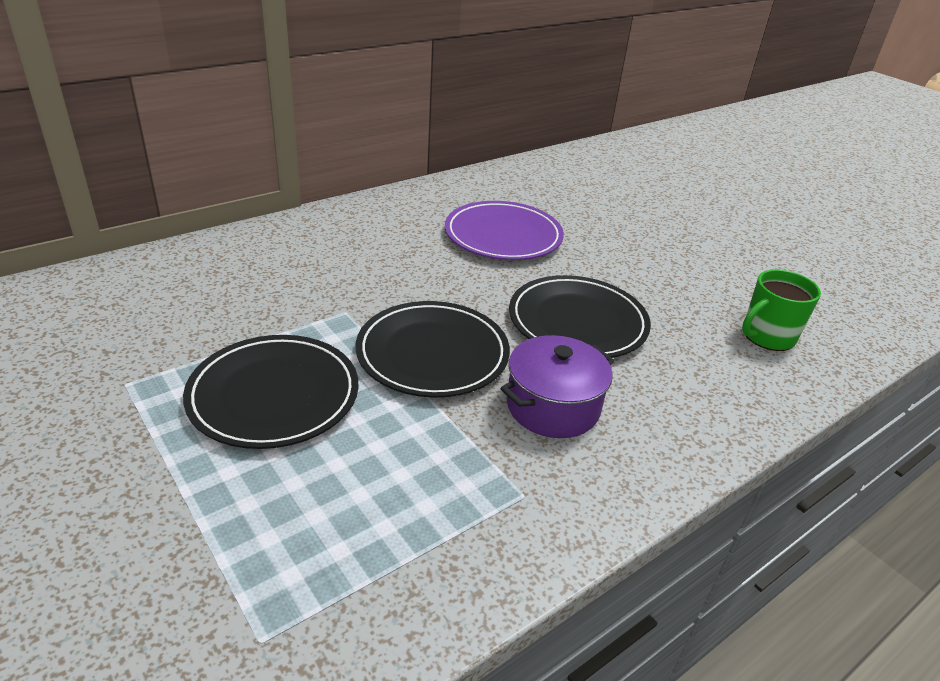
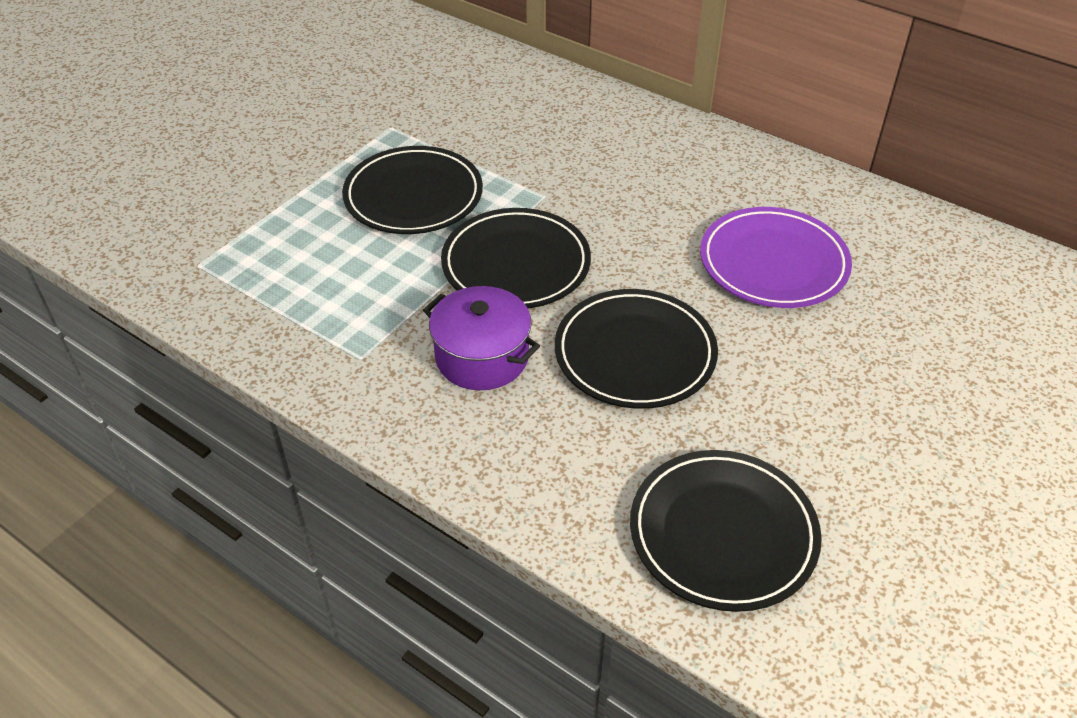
camera: 75 degrees right, 10 degrees up
(767, 336) = (723, 533): green mug -> black plate

